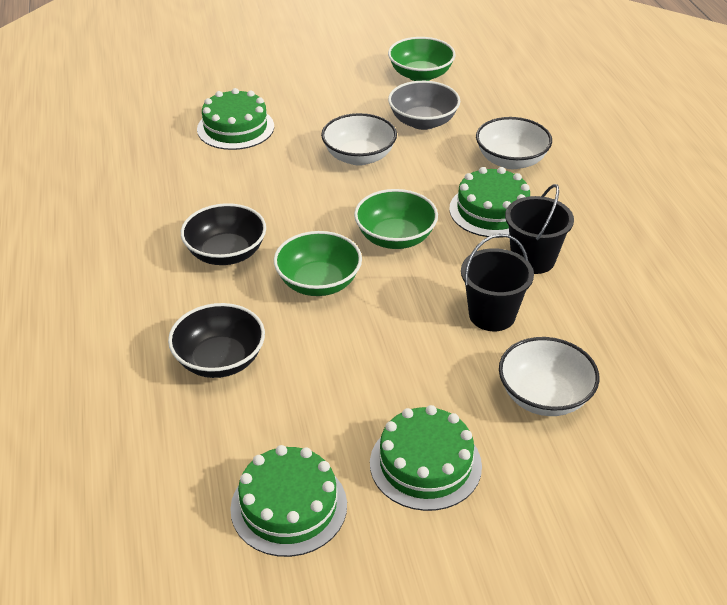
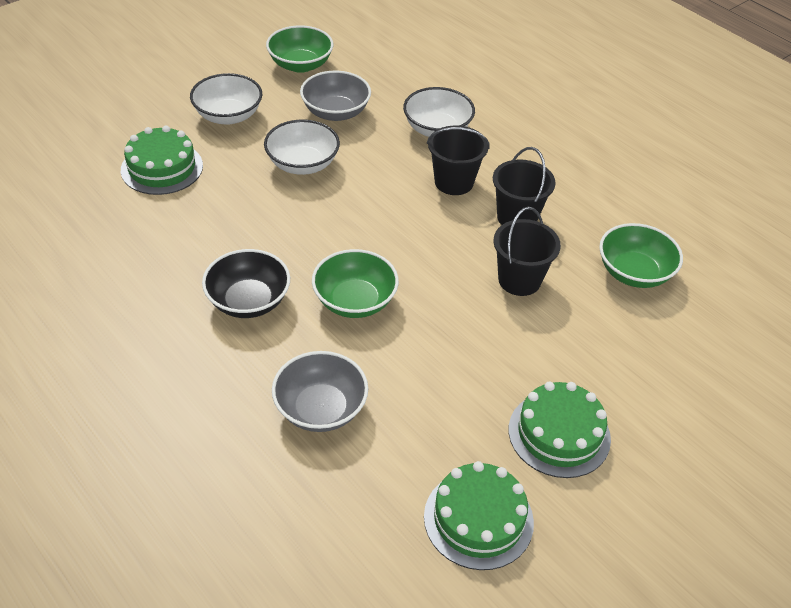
camera: 30 degrees left, 5 degrees up
(220, 360) = (320, 409): black bowl -> grey bowl
(395, 238) = (391, 234): green bowl -> green bowl (634, 273)
(492, 210) = (454, 182): green cake -> black bucket
(544, 396) = (607, 337): white bowl -> white bowl (228, 115)

